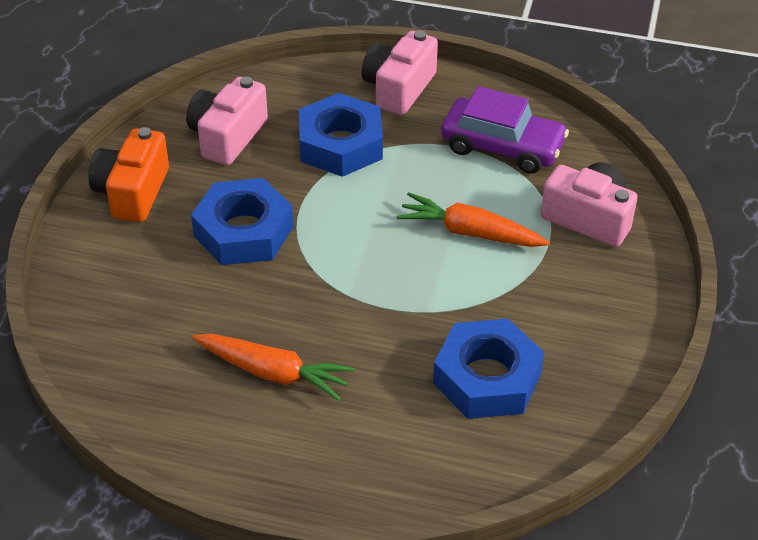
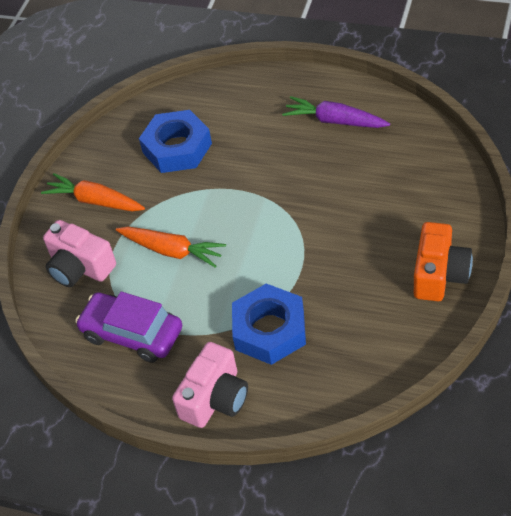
camera: 170 degrees left, 5 degrees up
(227, 136) = (369, 335): pink camera -> none
(236, 409) = (335, 121): none -> purple carrot
(243, 231) = (344, 243): blue nut -> none
(274, 373) = (313, 143): orange carrot -> orange carrot (95, 201)

